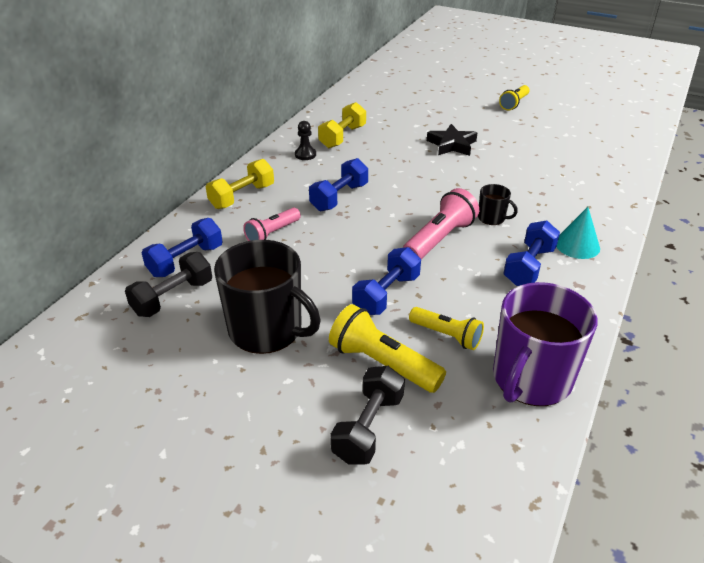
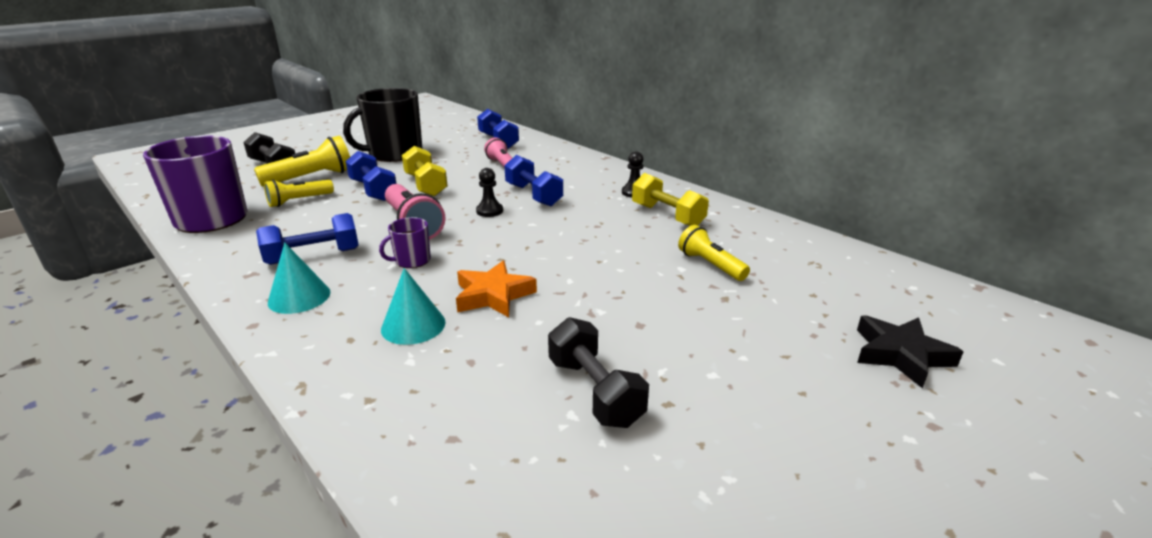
camera: 110 degrees right, 10 degrees down
(173, 298) = (461, 136): black dumbbell -> black dumbbell (594, 392)
(242, 196) = (571, 162): yellow dumbbell -> yellow dumbbell (426, 185)
(386, 210) = (489, 211): none -> black pawn
(452, 145) = (604, 280): black star -> black star (900, 354)
(492, 218) = (412, 260): black mug -> purple mug
(501, 175) = (493, 295): none -> orange star
(514, 104) = (740, 395): yellow flashlight -> yellow flashlight (710, 265)
(529, 266) = (313, 256): blue dumbbell -> blue dumbbell turned 75 degrees counterclockwise
(555, 191) = (413, 325): none -> turquoise cone

